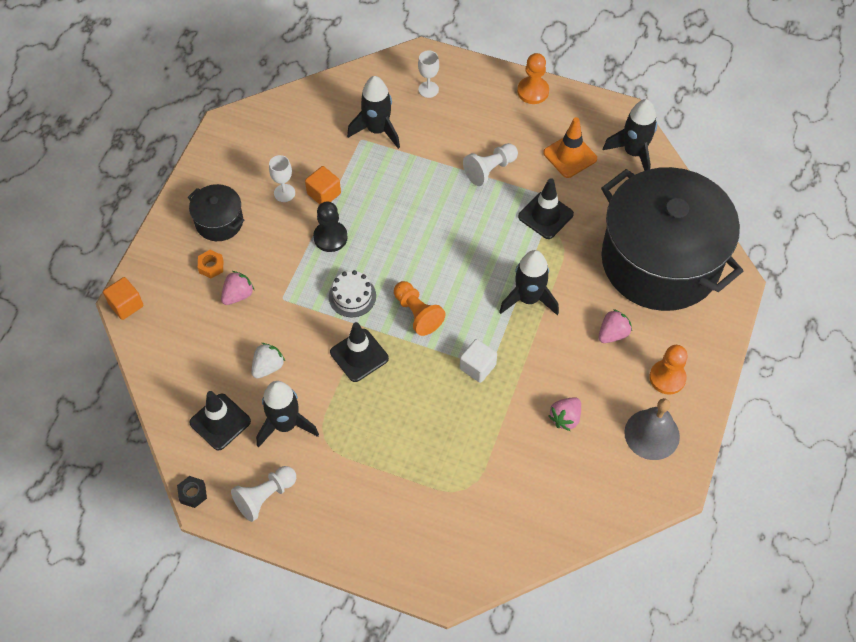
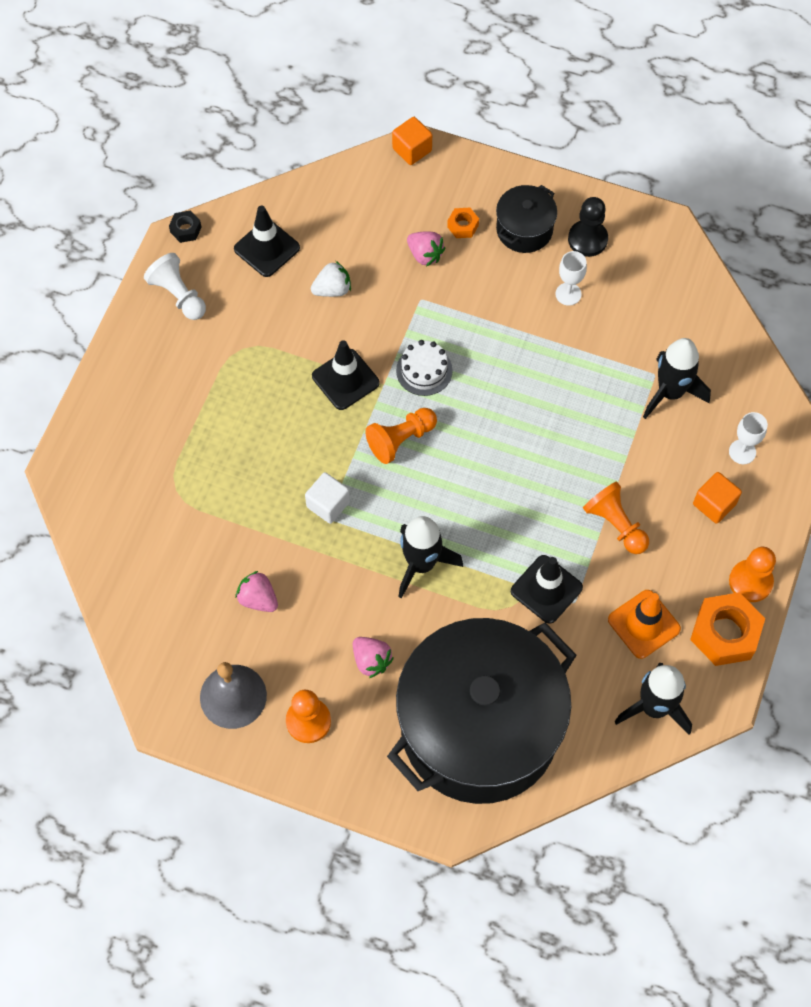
camera: 90 degrees right, 5 degrees up
(268, 367) = (332, 289): white strawberry -> white strawberry turned 60 degrees counterclockwise
(285, 425) = (261, 310): black rocket -> none
(324, 194) = (569, 336): orange cube -> orange cube (714, 504)
(330, 237) = (506, 345): black pawn -> black pawn (587, 239)
(490, 169) = (615, 524): white pawn -> orange pawn
(573, 108) = (725, 633): none -> orange nut

